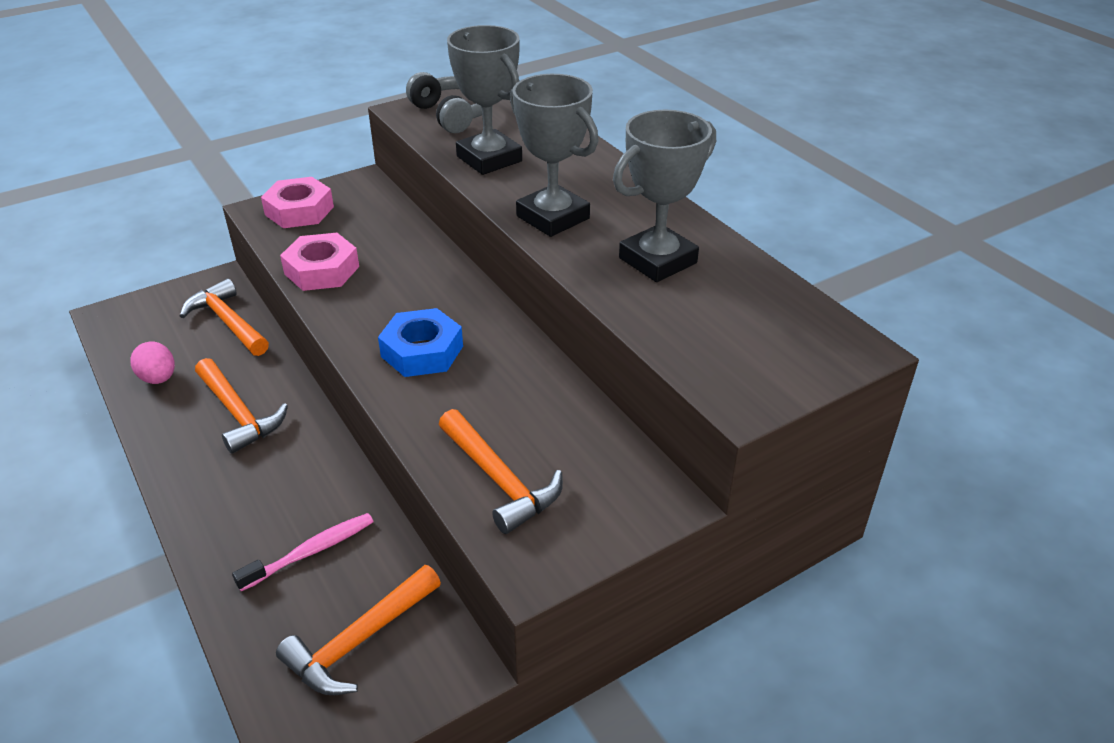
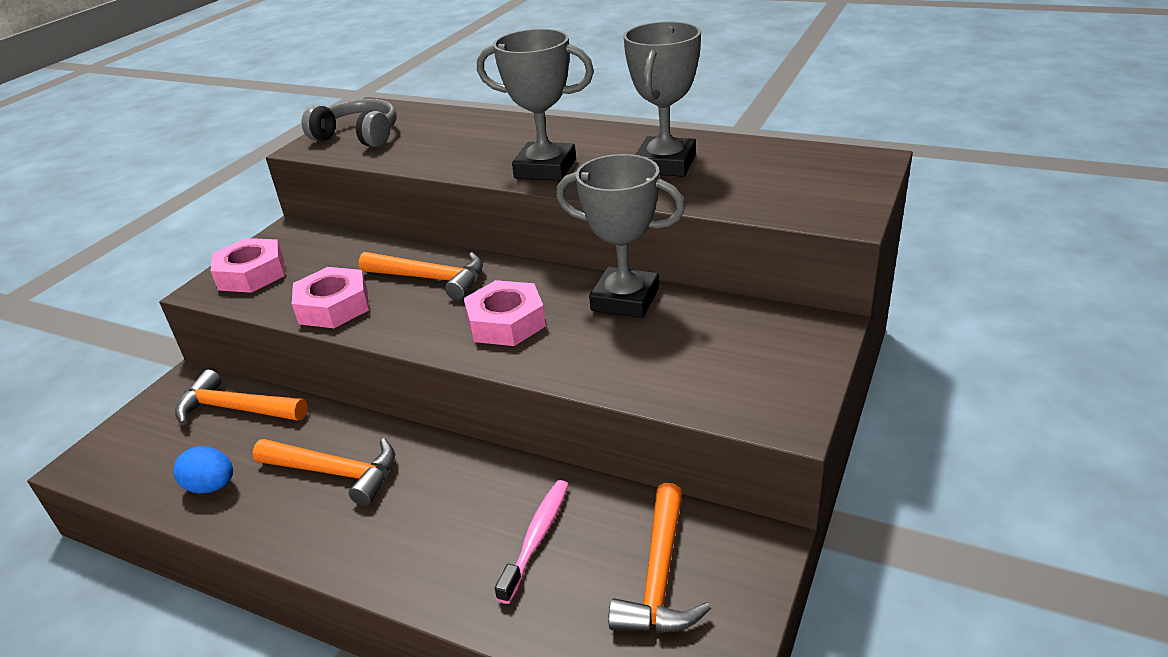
camera: 30 degrees left, 5 degrees down
(158, 378) = (211, 486): pink egg -> blue egg
(422, 351) = (506, 322): blue nut -> pink nut
(489, 159) = (435, 152): grey trophy -> grey trophy (625, 299)
(499, 480) = (686, 375): orange hammer -> orange hammer (430, 279)

